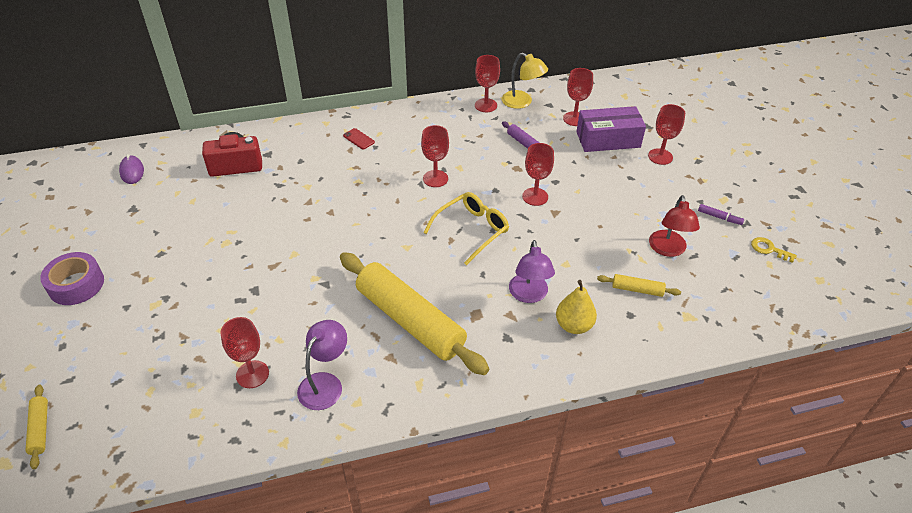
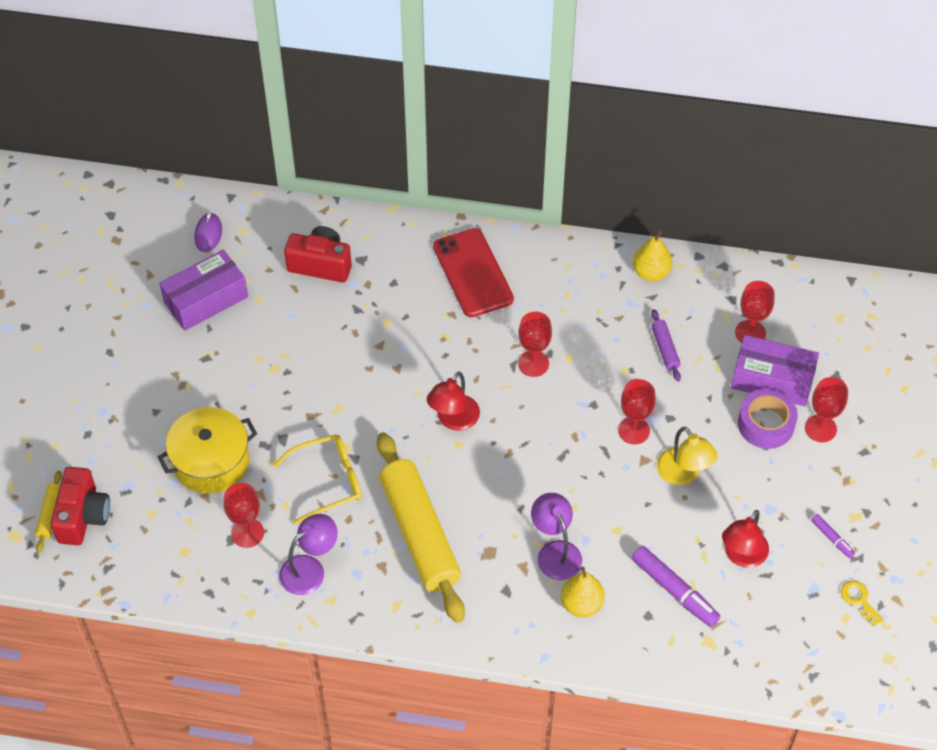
camera: 25 degrees right, 10 degrees up
(76, 285) = (116, 367): purple tape -> purple tape (765, 424)
(77, 418) = (83, 516): none -> red camera
(146, 214) = (206, 299): none -> purple box
(194, 328) = (211, 461): none -> yellow pot
(358, 139) = (473, 273): red phone -> red phone, size x2.48
(394, 232) = (453, 420): none -> red lamp
(471, 230) = (537, 449): yellow glasses -> yellow glasses (327, 481)
(486, 105) = (651, 272): red goblet -> yellow pear
(522, 102) = (699, 283): yellow lamp -> yellow lamp (683, 474)
(529, 295) = (555, 552): purple lamp -> purple lamp turned 135 degrees clockwise
(637, 290) = (674, 590): yellow rolling pin -> purple marker

